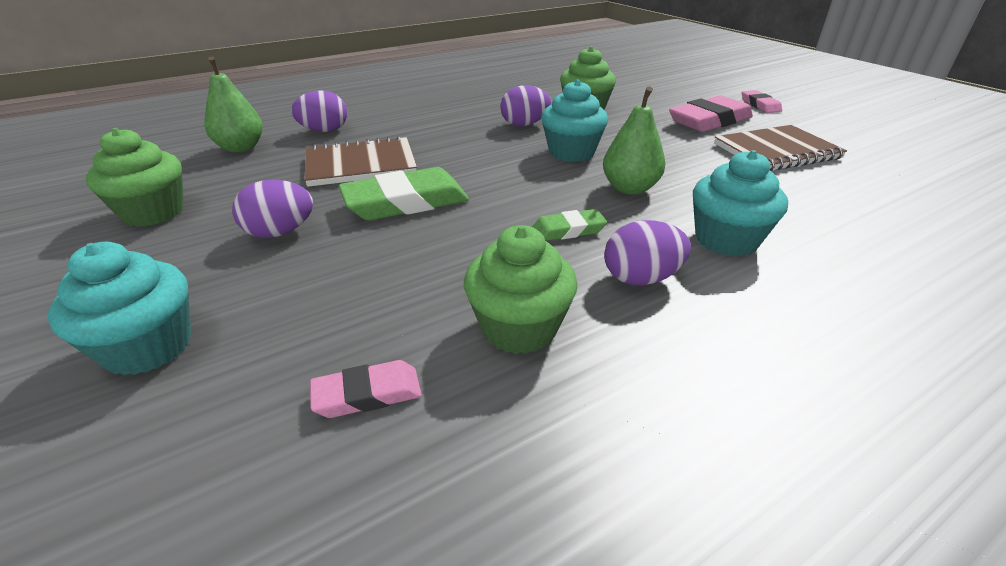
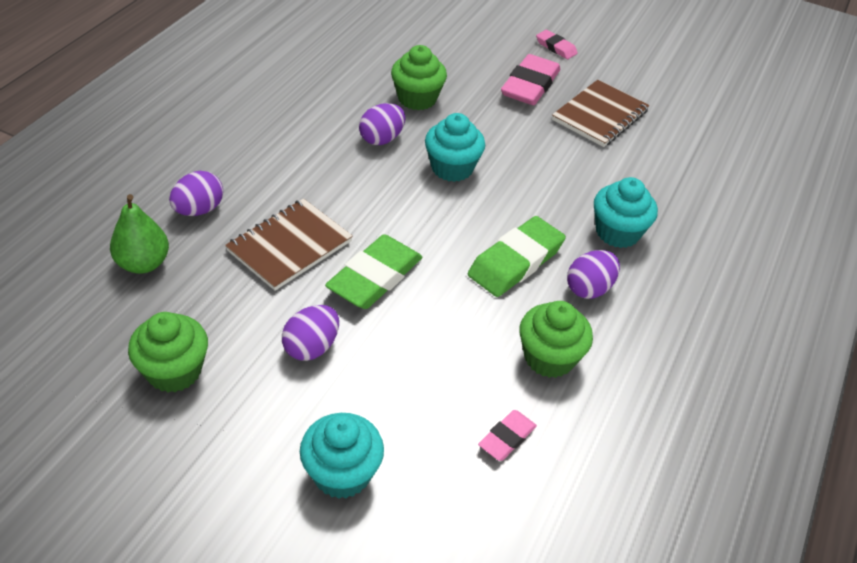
camera: 35 degrees left, 10 degrees up
(568, 230) = (515, 261): green eraser -> green eraser, size x1.86
(629, 188) = (525, 199): green pear -> none

